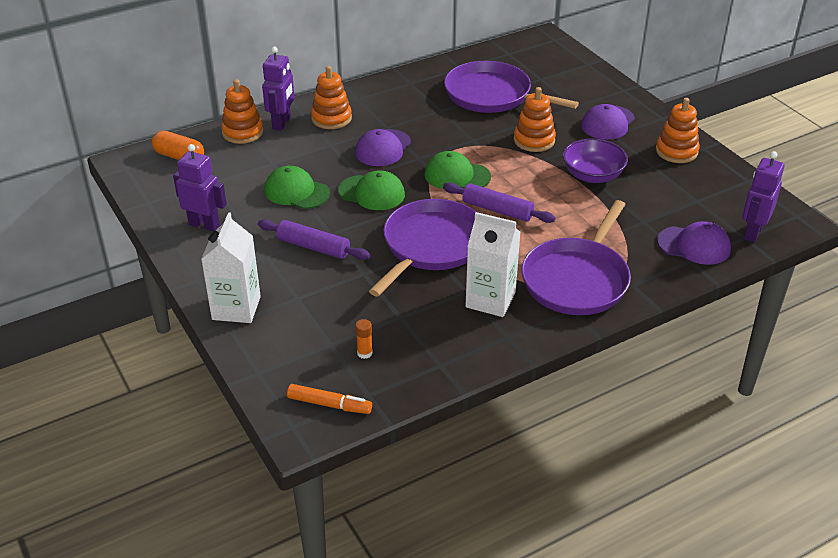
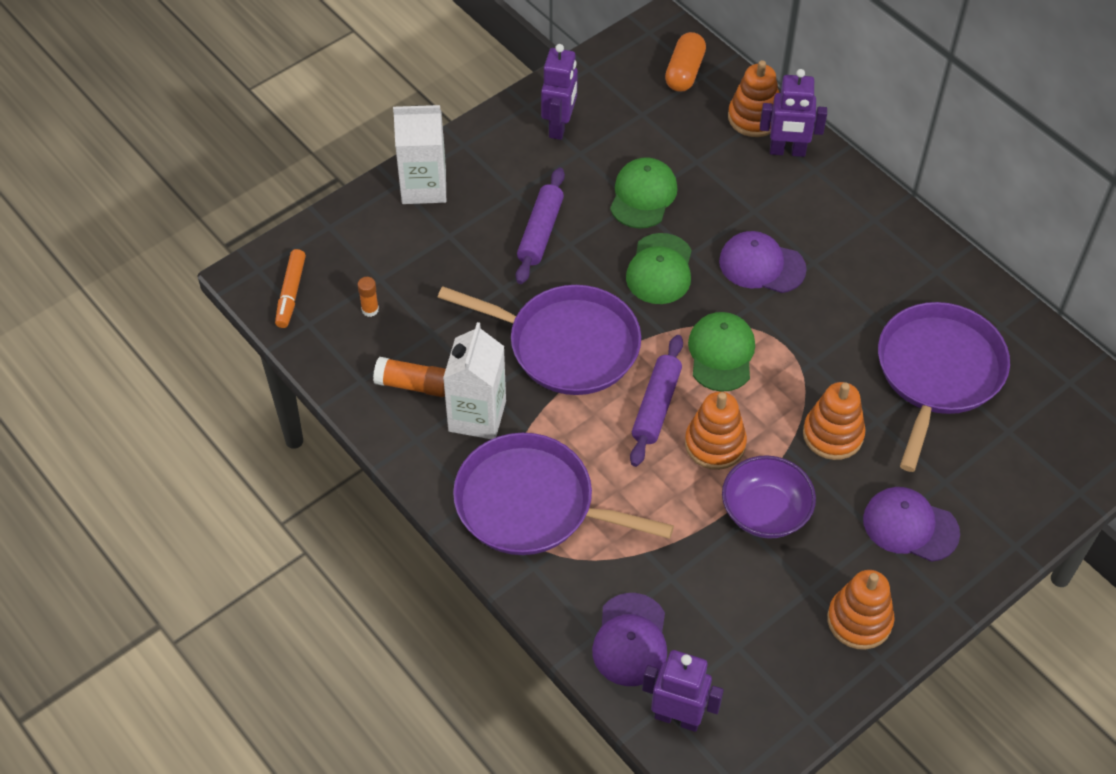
camera: 80 degrees right, 15 degrees up
(331, 118) = (815, 199): orange stacking toy -> orange stacking toy (715, 444)
(452, 333) = (413, 385): none -> orange glue stick

